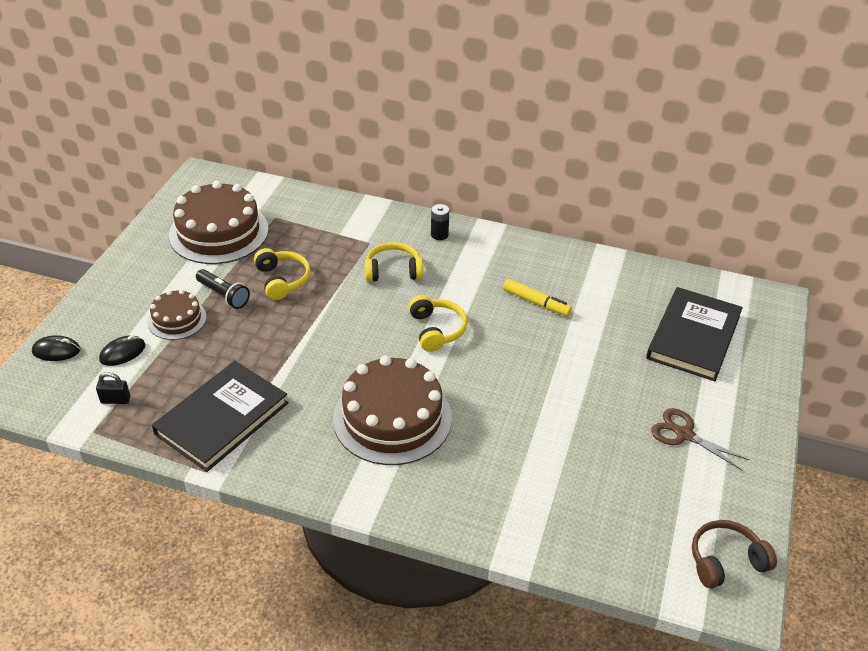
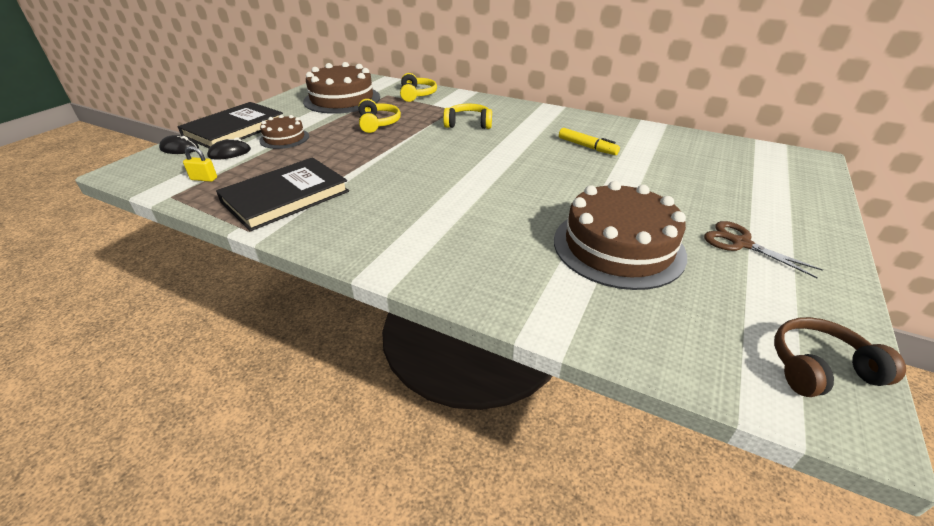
camera: 10 degrees right, 5 degrees down
(115, 400) = (204, 179): black padlock -> yellow padlock
(223, 295) = (328, 128): black flashlight -> none
(392, 418) = (440, 208): brown cake -> brown cake (618, 247)
(436, 330) = (496, 157): yellow headphones -> yellow headphones (417, 95)
(439, 235) = (510, 108): black battery -> none
(693, 337) = (737, 176): black book -> black book (234, 129)

